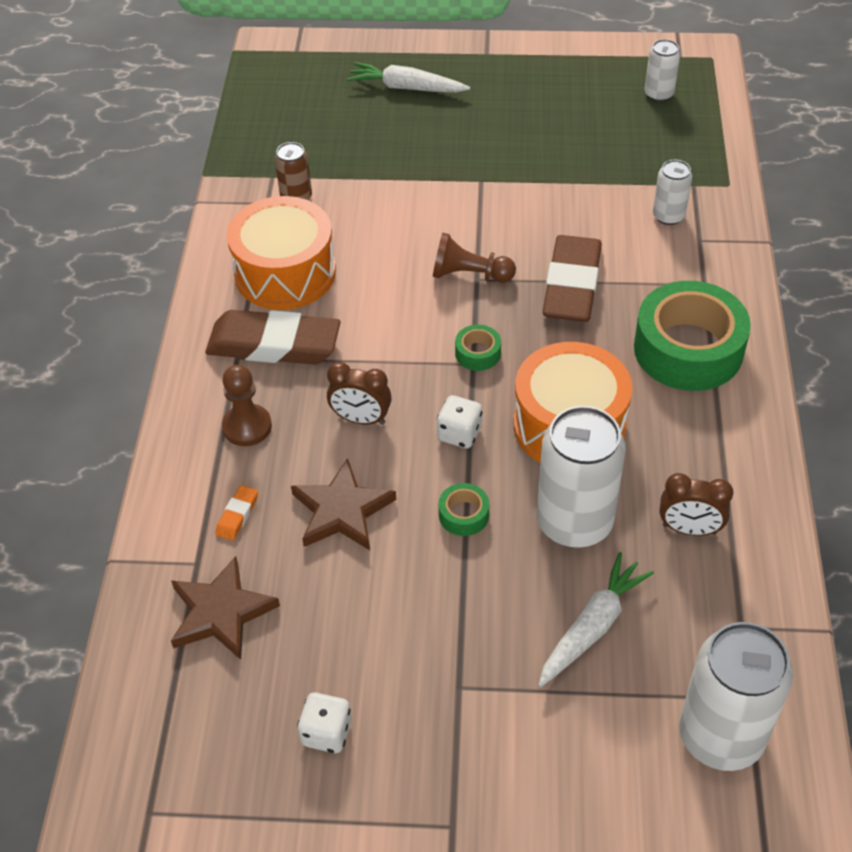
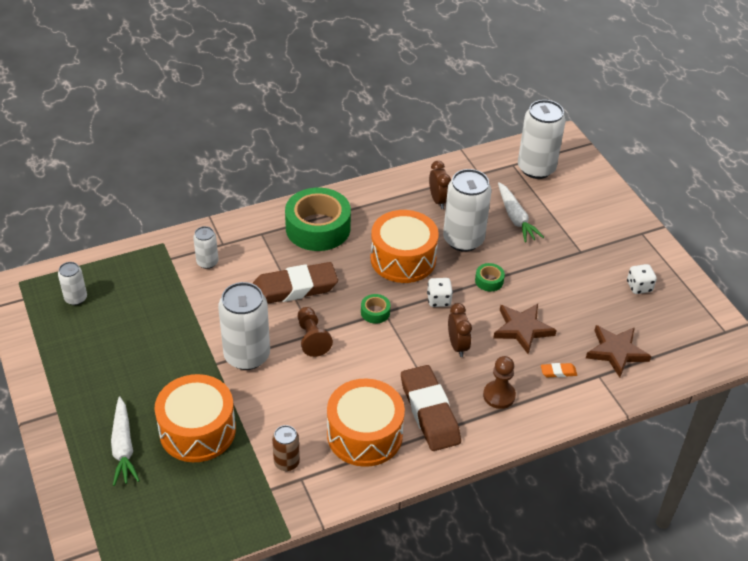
camera: 120 degrees left, 5 degrees down
(390, 143) = (197, 430): none -> orange drum
(476, 209) = (247, 356): none -> white can
(592, 626) = (516, 218): white carrot -> white carrot turned 120 degrees counterclockwise

